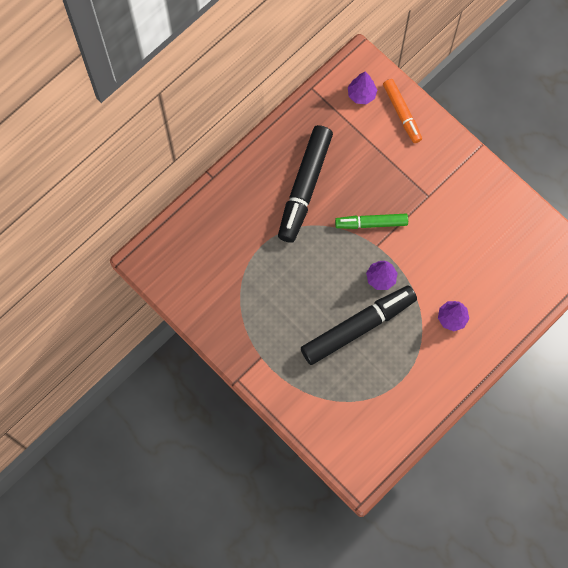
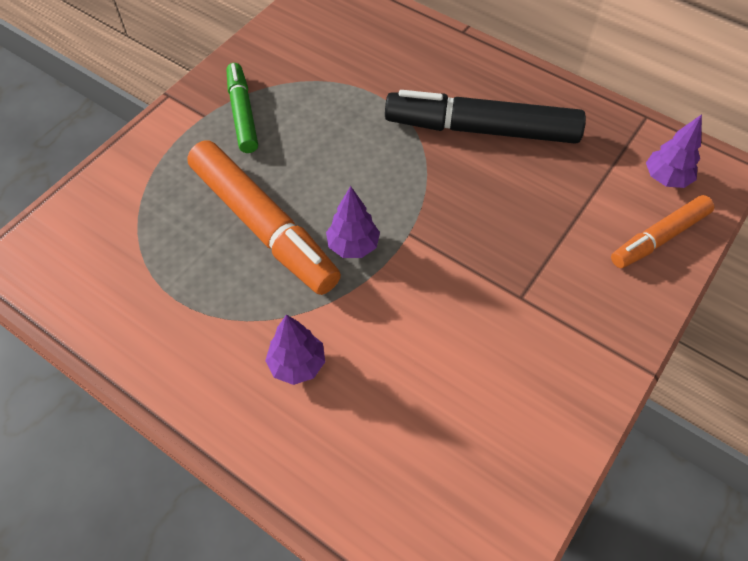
camera: 80 degrees right, 15 degrees down
(358, 327) = (263, 226): black marker -> orange marker
(371, 223) = (446, 220): green marker -> green marker (242, 113)

